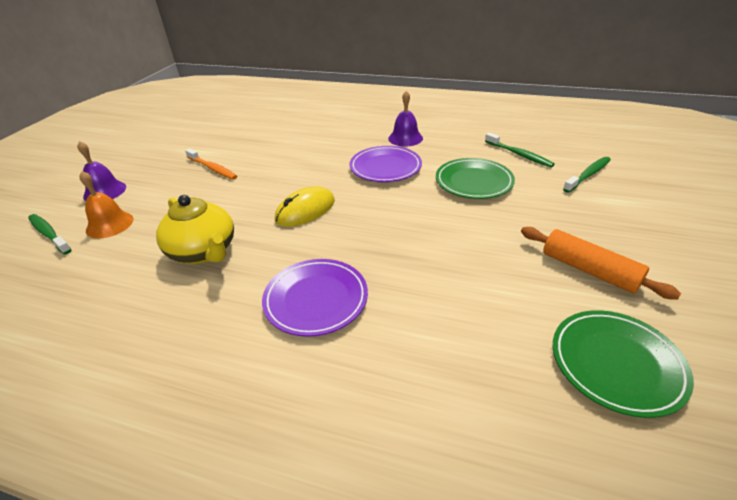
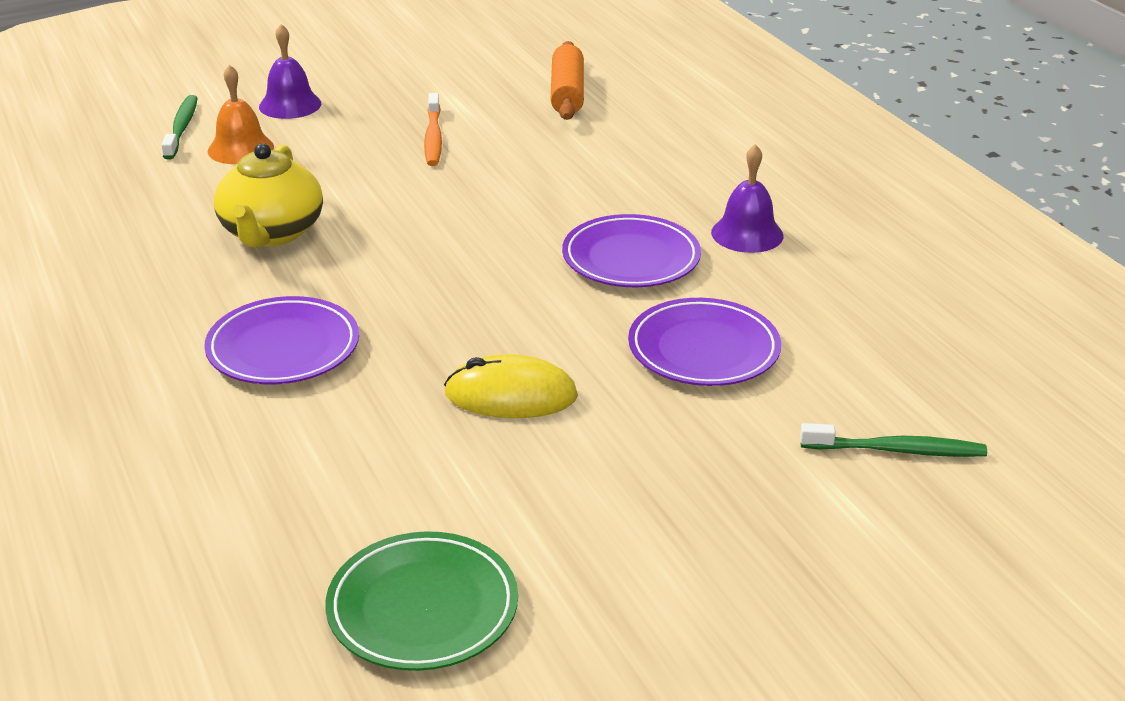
camera: 45 degrees right, 5 degrees down
(305, 210) = (437, 252): yellow mouse -> yellow mouse (511, 395)
(473, 182) = (703, 349): green plate -> purple plate
(519, 154) = (862, 358): green toothbrush -> none
(589, 270) = (600, 532): orange rolling pin -> orange rolling pin (567, 93)

